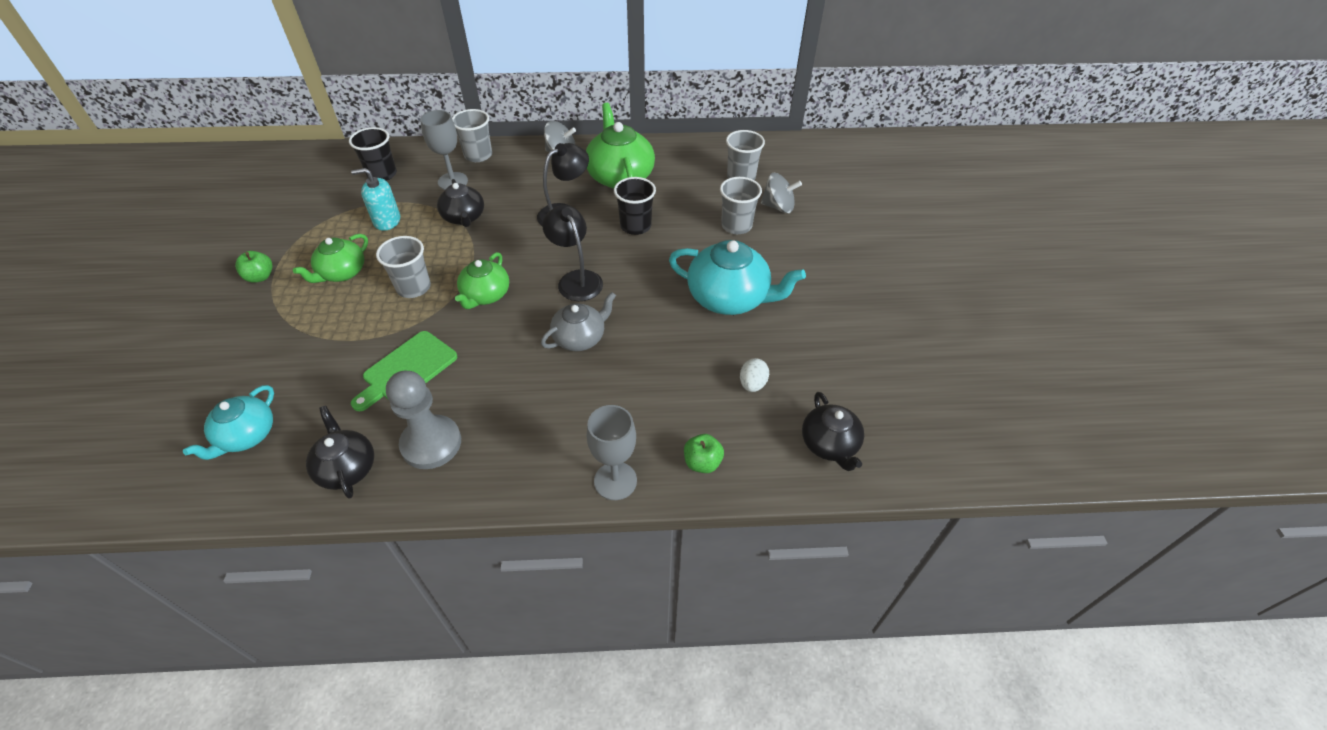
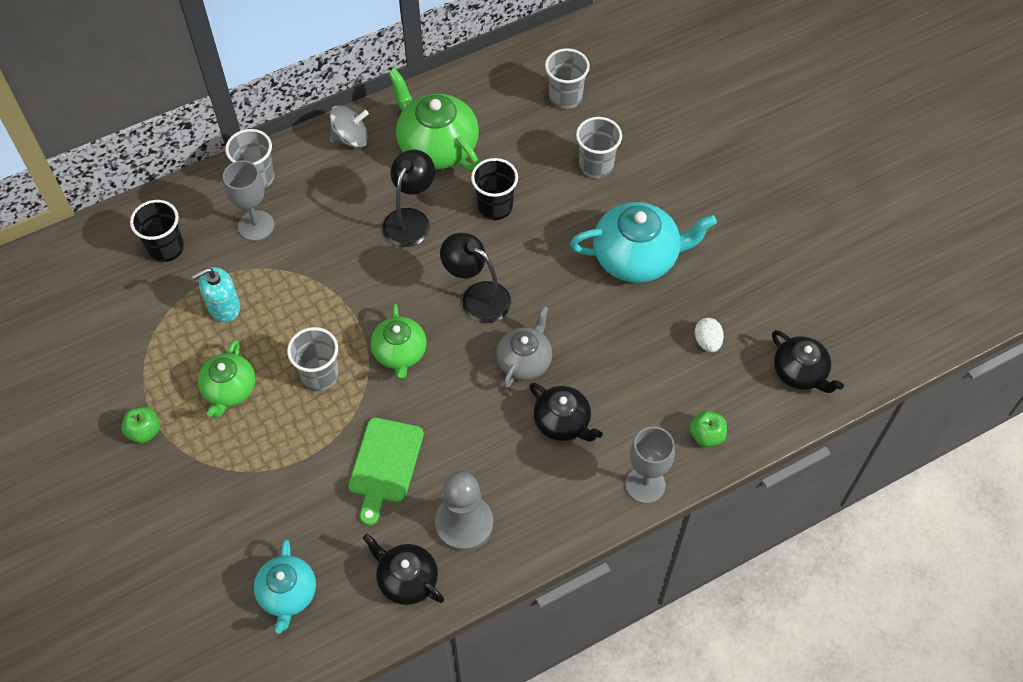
camera: 25 degrees left, 10 degrees up
(464, 217) = (306, 269): black teapot -> black teapot (562, 422)
(778, 207) = (624, 124): grey spinning top -> none

